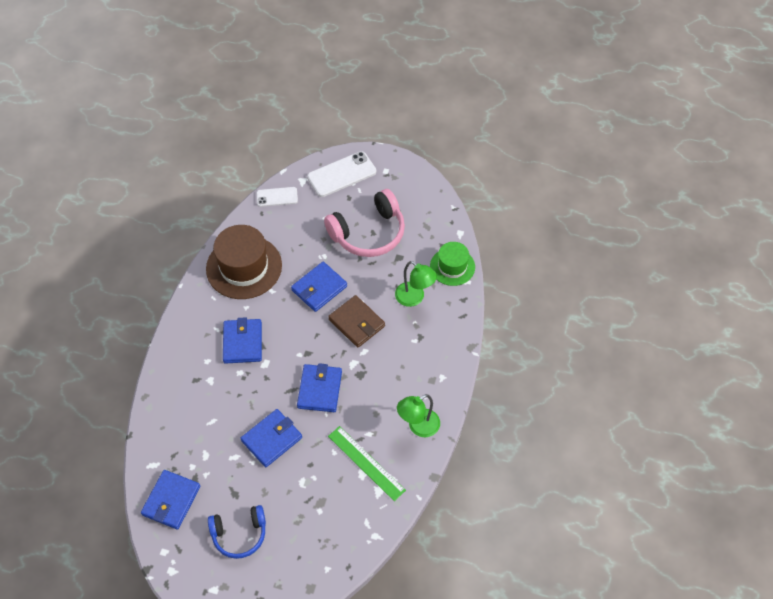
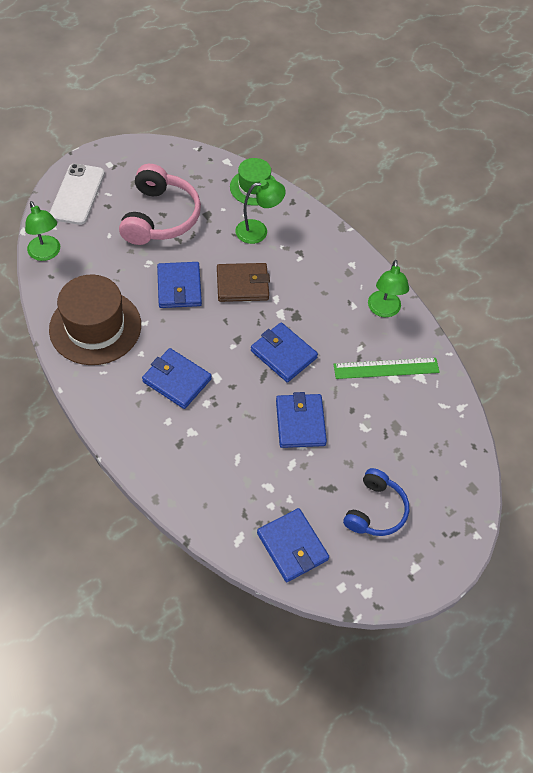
camera: 55 degrees left, 0 degrees up
(277, 197) = (46, 253): white phone -> green lamp

